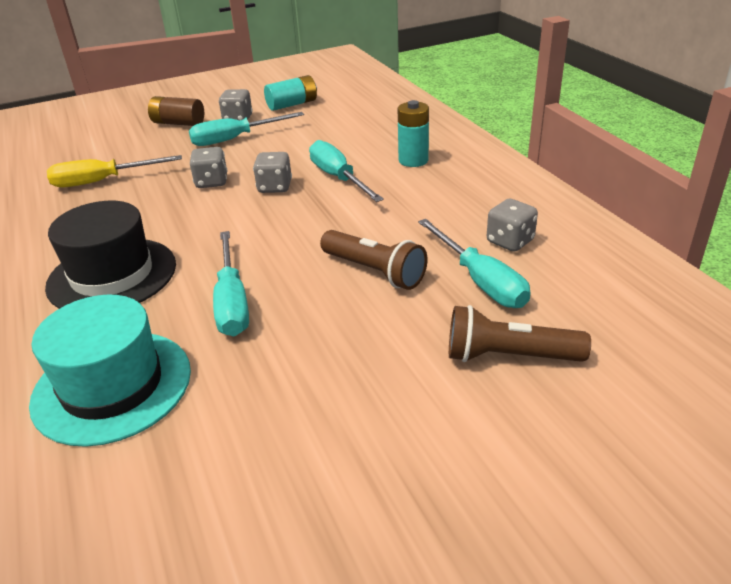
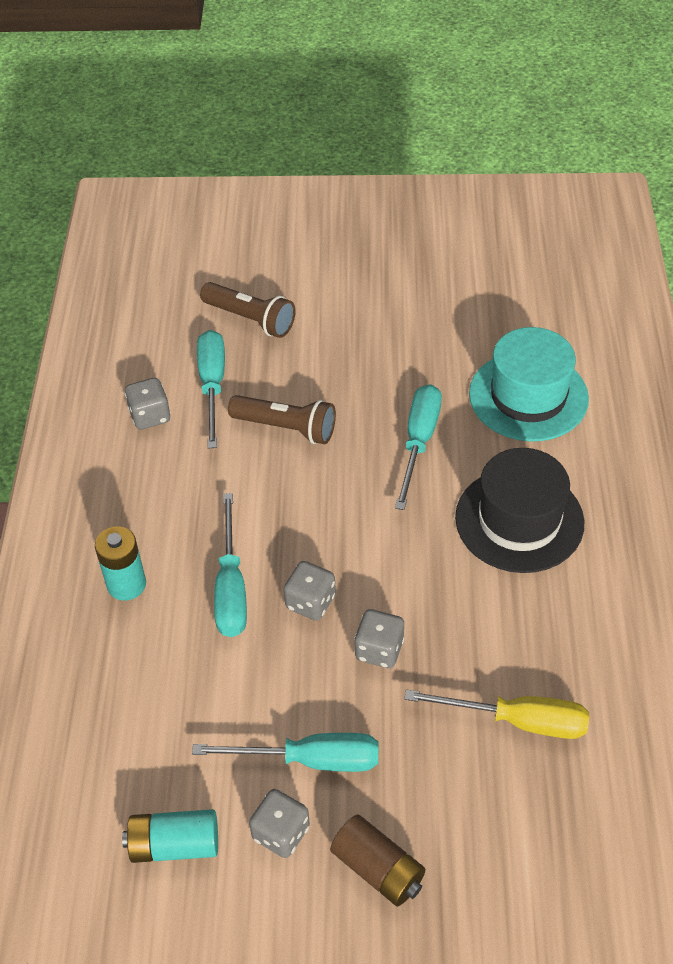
camera: 155 degrees left, 15 degrees up
(374, 272) = (286, 428): brown flashlight -> brown flashlight turned 135 degrees clockwise

